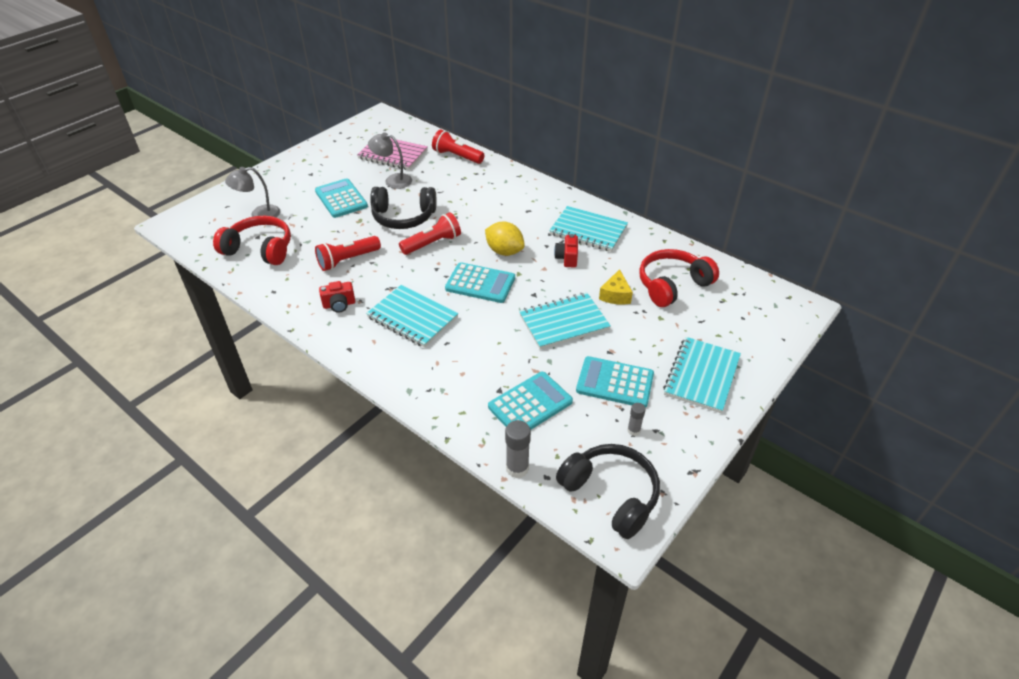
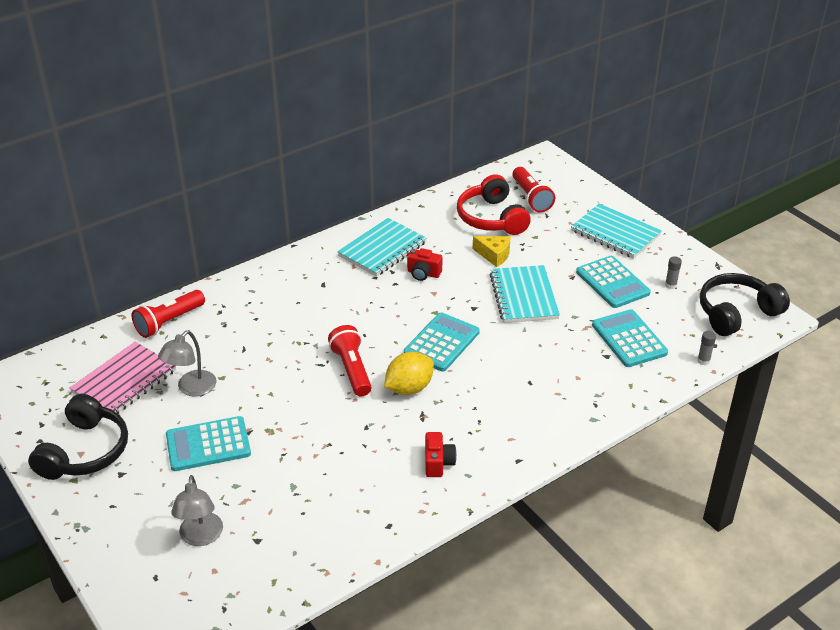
camera: 75 degrees left, 5 degrees down
(260, 249) = (289, 537): red headphones -> none
(347, 260) = (353, 449): red flashlight -> red flashlight (531, 198)
(403, 217) = (284, 388): black headphones -> black headphones (85, 451)
(412, 318) = (482, 403): turquoise notebook -> none
(504, 251) = (392, 315): yellow lemon -> yellow lemon (409, 388)
(517, 468) = (703, 361): grey glue stick -> grey glue stick, size x0.60
(615, 382) = (612, 283): turquoise calculator -> turquoise calculator turned 60 degrees counterclockwise

